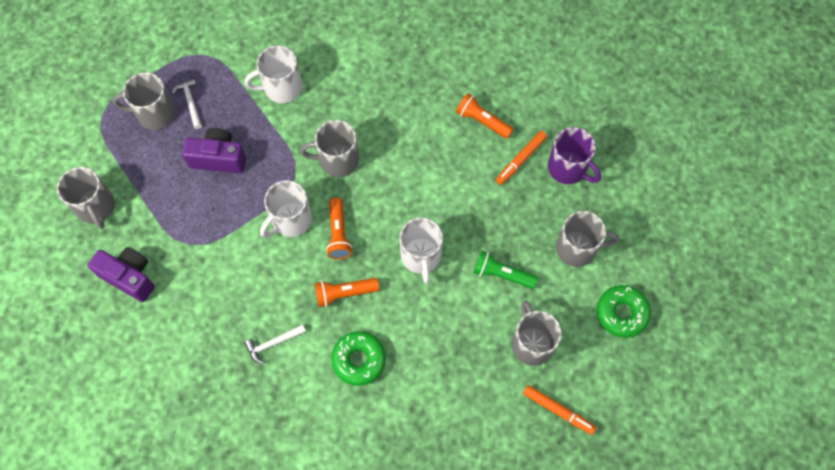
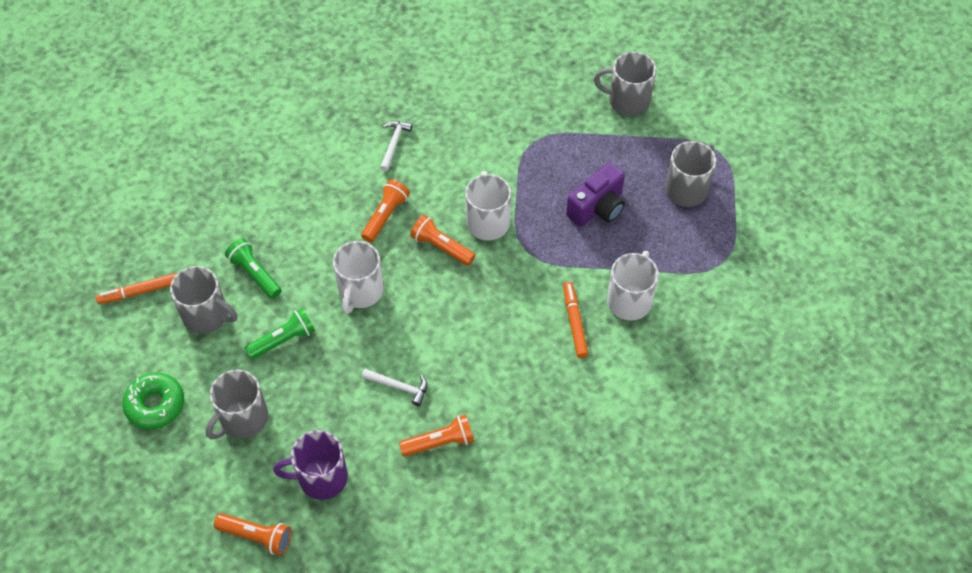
camera: 130 degrees right, 10 degrees down
(129, 277) = (542, 89): purple camera -> none
(190, 102) = (676, 221): white hammer -> white hammer (399, 387)
(337, 160) = (512, 293): grey mug -> none
(359, 360) = (322, 189): green donut -> none
(421, 257) = (360, 291): white mug -> white mug turned 105 degrees counterclockwise
(471, 341) = (255, 274): none -> green flashlight
(520, 160) = (369, 443): orange marker -> orange marker (574, 322)
(636, 172) = (257, 536): none -> orange flashlight

